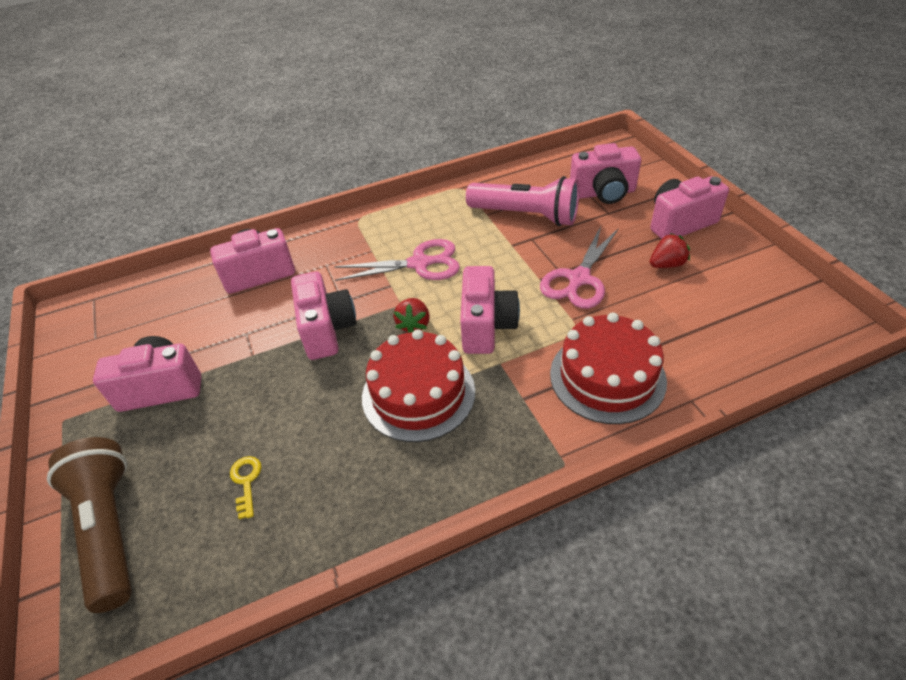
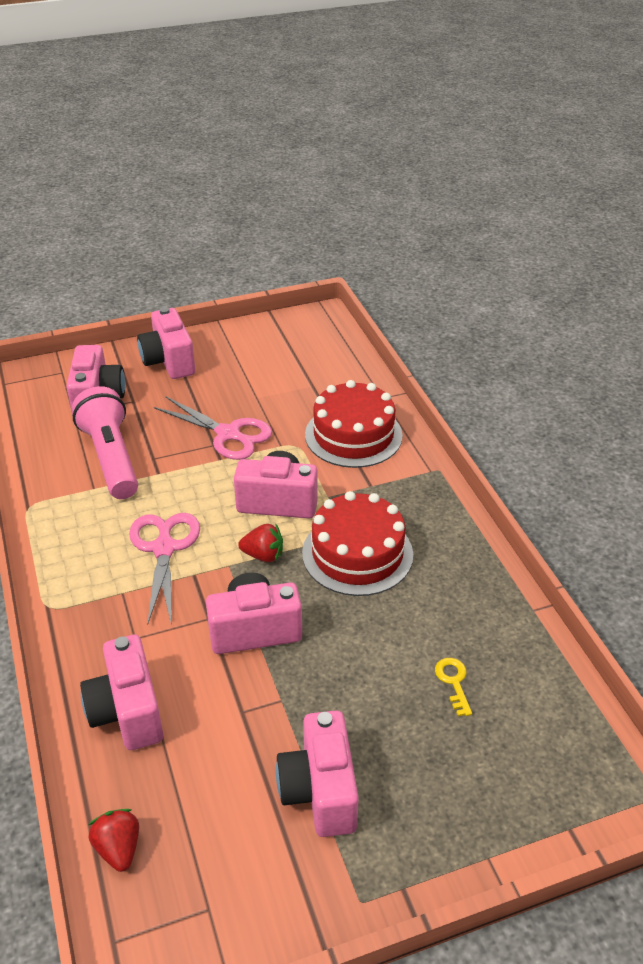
camera: 90 degrees left, 5 degrees down
(109, 529) = (509, 797): brown flashlight -> none
(246, 482) = (453, 682): yellow key -> yellow key turned 90 degrees clockwise
(526, 215) = (111, 457): pink flashlight -> pink flashlight turned 45 degrees counterclockwise
(666, 264) = (225, 380): red strawberry -> red strawberry (118, 848)

